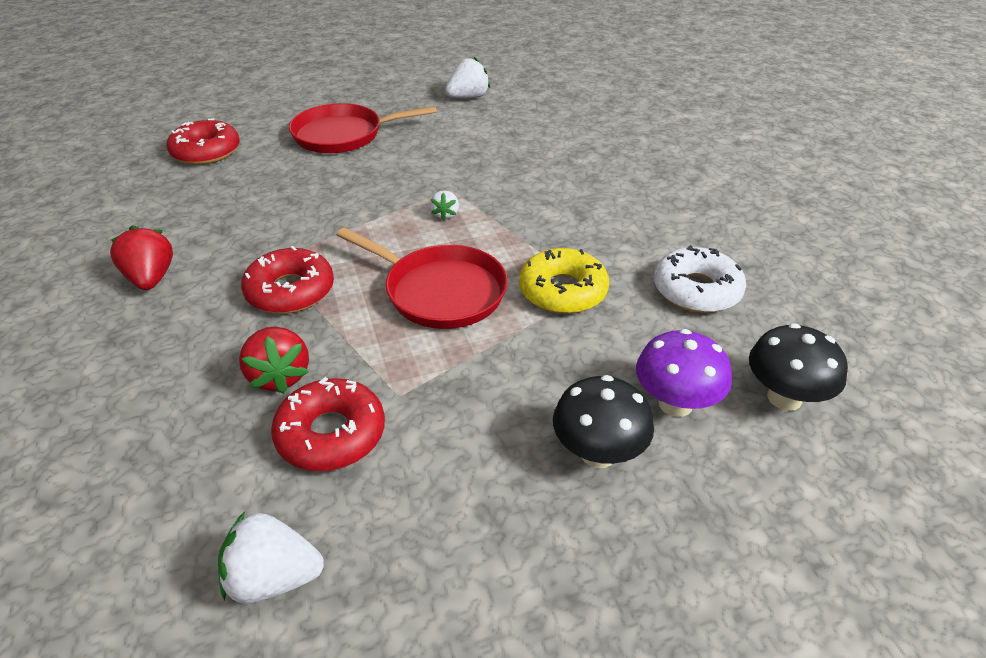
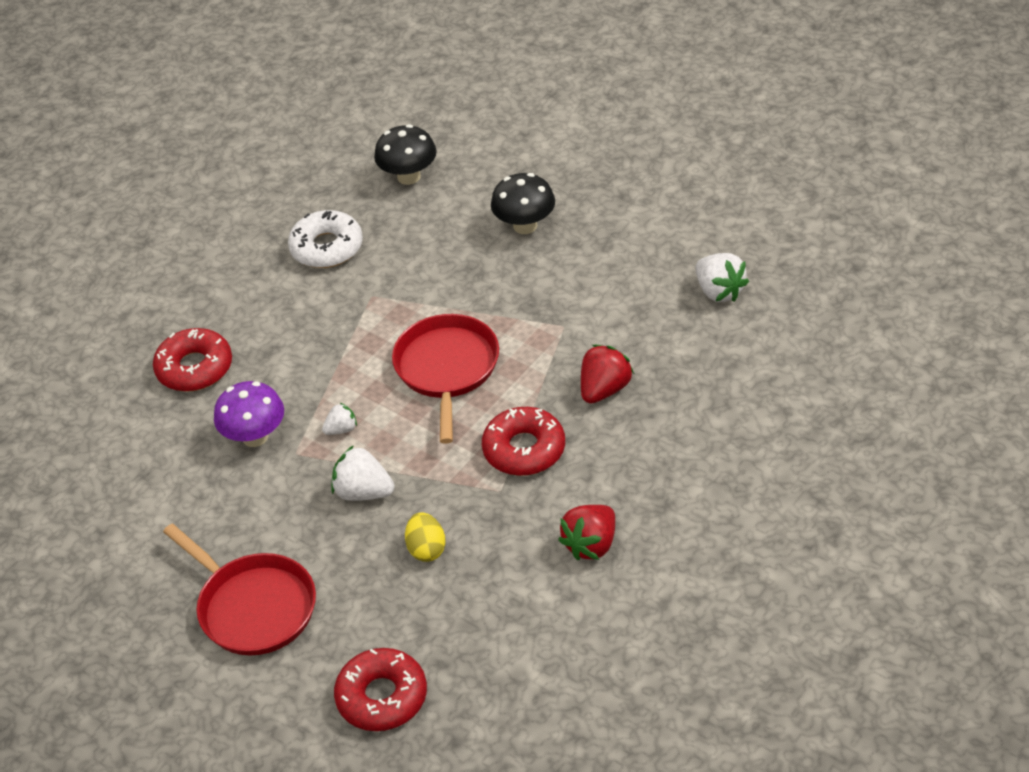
camera: 120 degrees left, 5 degrees up
(278, 207) = (426, 549): none -> yellow egg
(331, 434) = (621, 333): red donut -> red donut (194, 368)
(468, 97) = (77, 562): white strawberry -> white strawberry (363, 492)
(563, 291) = (388, 309): yellow donut -> none
(675, 404) = (455, 214): purple mushroom -> purple mushroom (255, 437)

